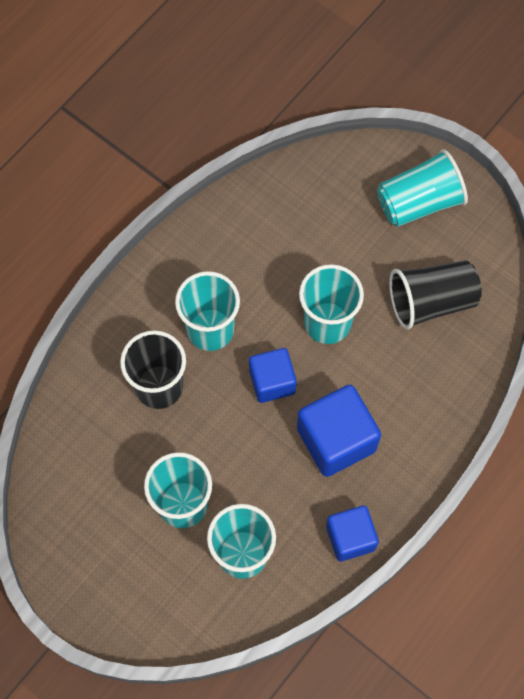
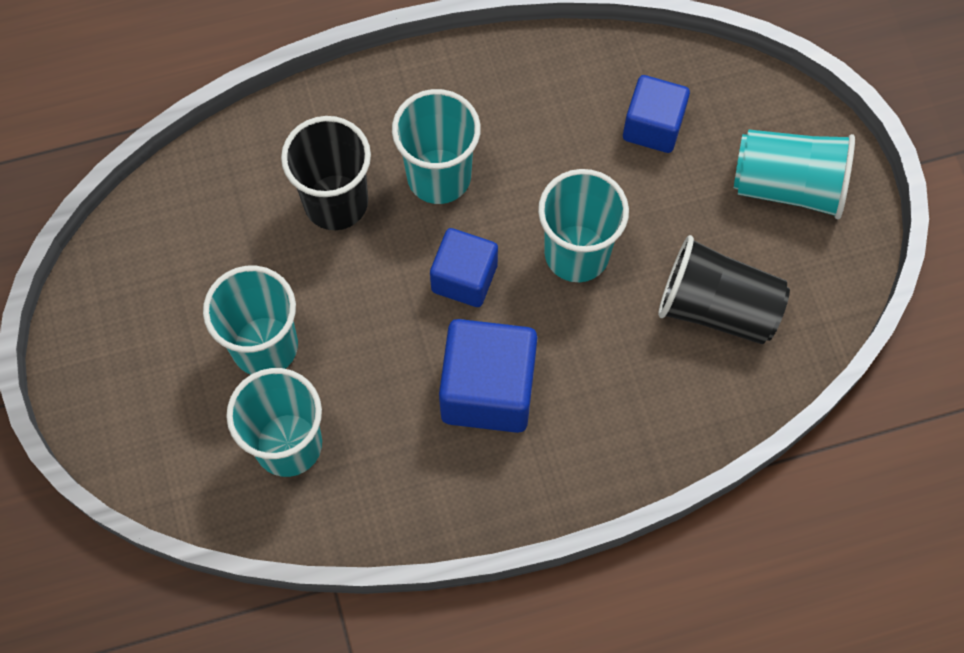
camera: 35 degrees right, 0 degrees up
(350, 537) = (421, 509): blue cube -> blue cube (653, 126)

